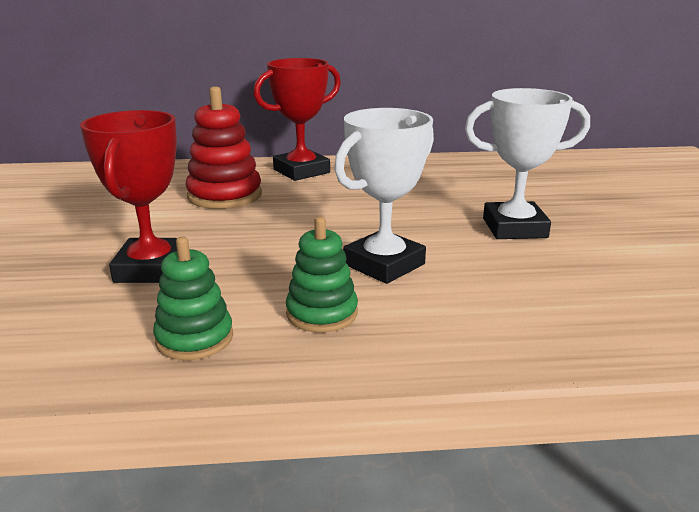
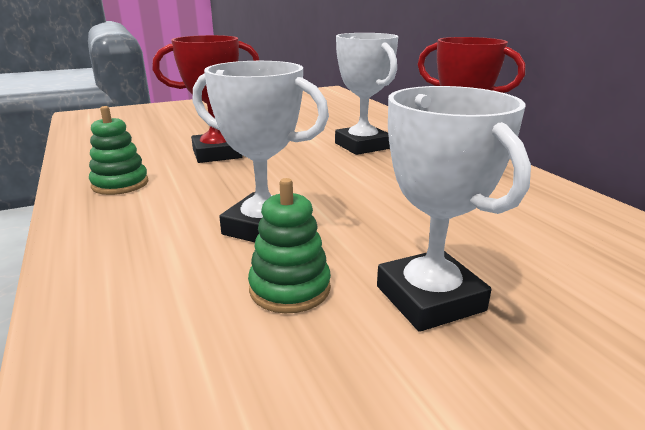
camera: 70 degrees right, 0 degrees up
(224, 195) = (362, 146): red stacking toy -> white trophy
(322, 313) = (159, 216): green stacking toy -> green stacking toy (290, 288)

